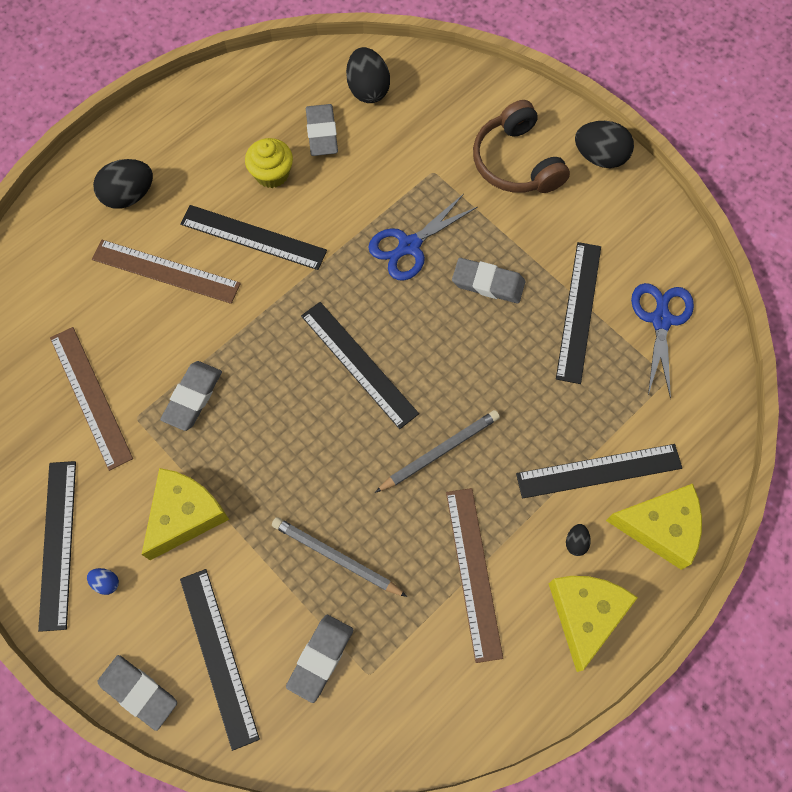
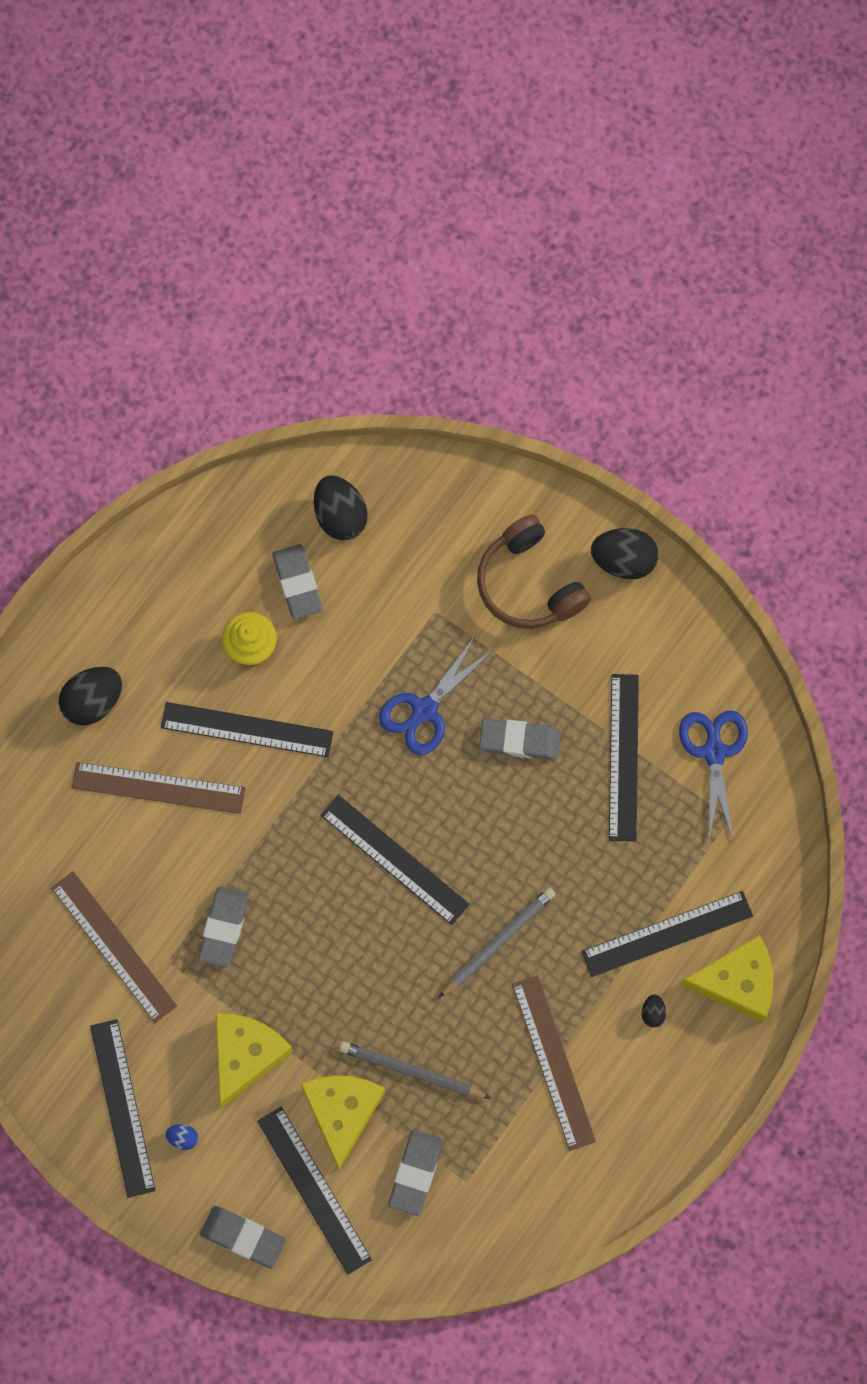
camera: 10 degrees left, 5 degrees up
(585, 614) = (671, 1084): yellow cheese -> yellow cheese (342, 1112)

